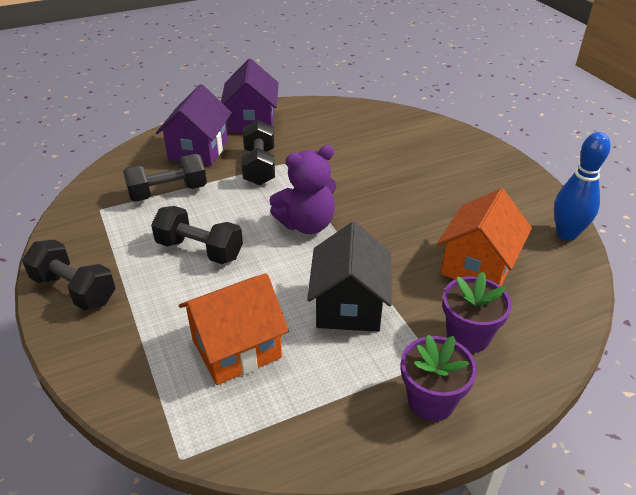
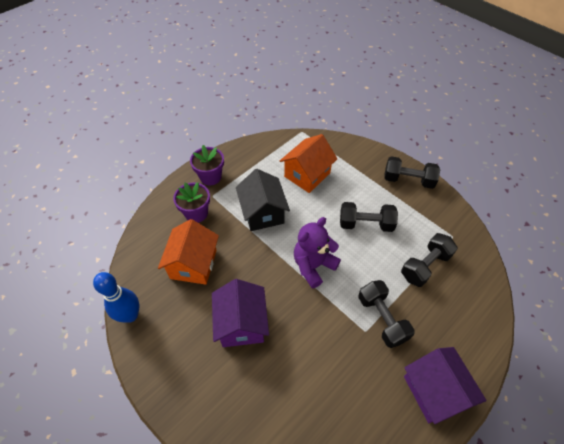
camera: 160 degrees right, 15 degrees up
(198, 150) = (445, 324): purple house -> purple house (241, 324)

